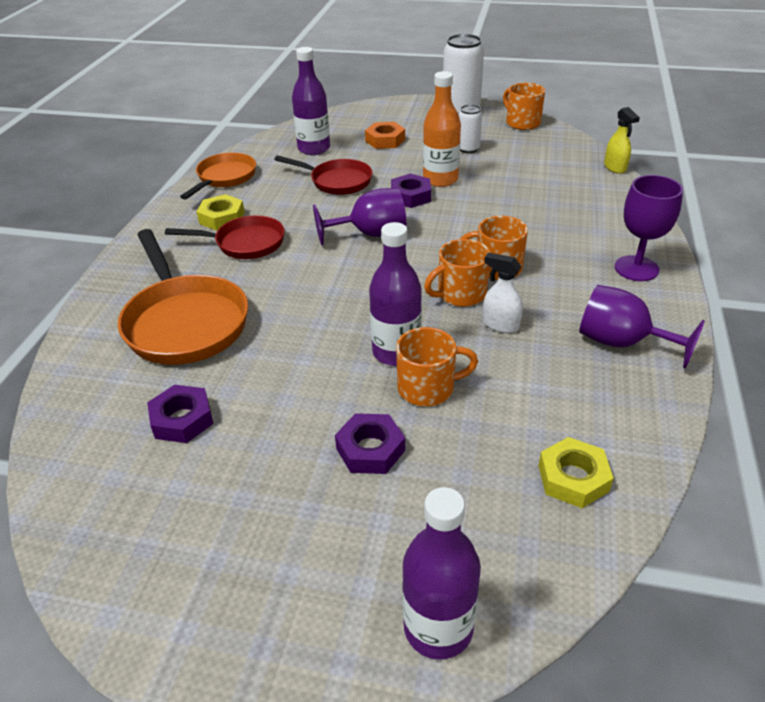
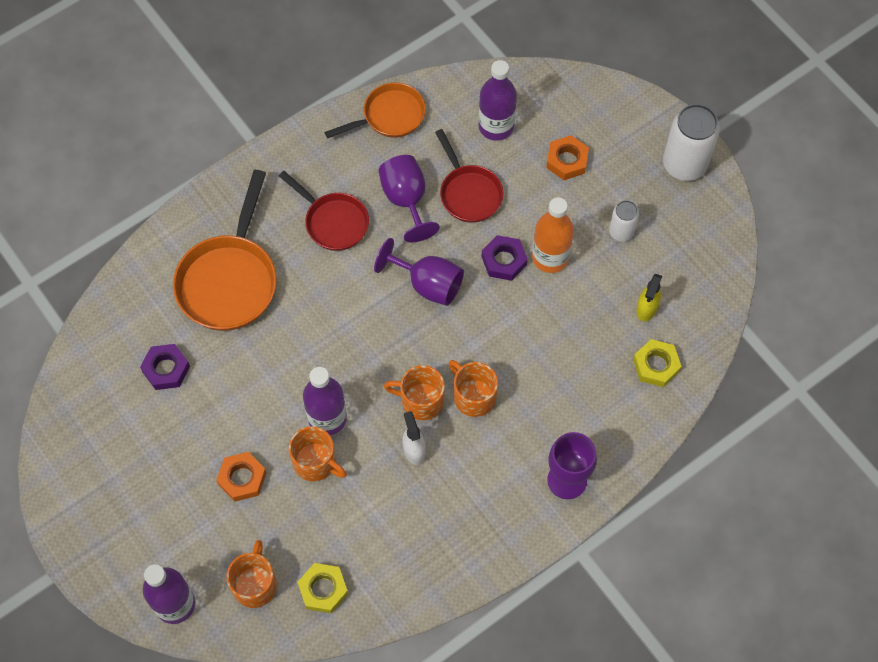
camera: 40 degrees right, 25 degrees up
(222, 218) = (343, 174): yellow nut -> yellow nut (656, 365)
(370, 449) = (242, 478): purple nut -> orange nut
(522, 123) = (716, 229): orange mug -> orange mug (255, 584)
(615, 168) = (709, 360): yellow spray bottle -> yellow spray bottle (646, 309)
(621, 342) = (468, 530): purple goblet -> purple goblet (406, 200)

